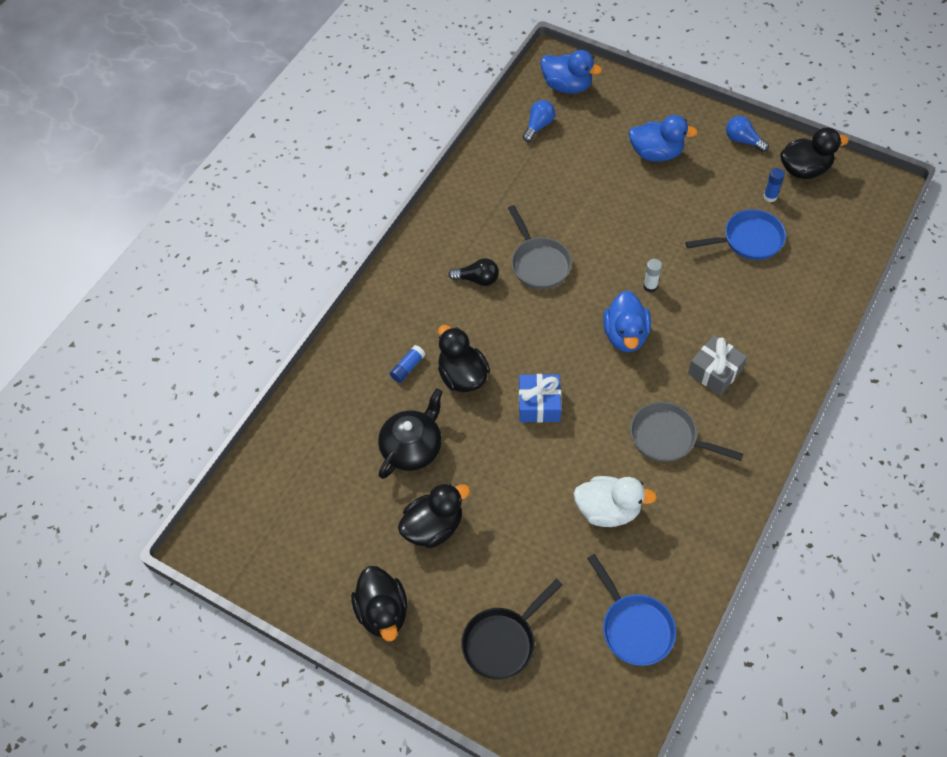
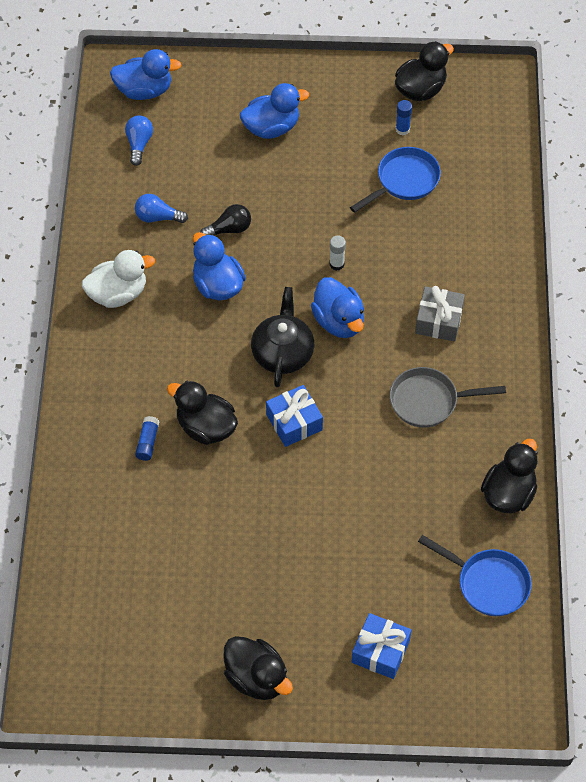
camera: 30 degrees left, 0 degrees up
(412, 447) = (197, 516): black teapot -> black teapot (282, 352)
(433, 527) = (259, 580): black duck -> black duck (508, 493)
(477, 279) = (166, 326): black light bulb -> black light bulb (229, 229)
(502, 642) = (380, 651): black pan -> blue gift
(539, 263) = (217, 285): grey pan -> blue duck
(608, 510) = (410, 491): white duck -> white duck (118, 294)
(743, 140) = (348, 82): blue light bulb -> blue light bulb (157, 217)

